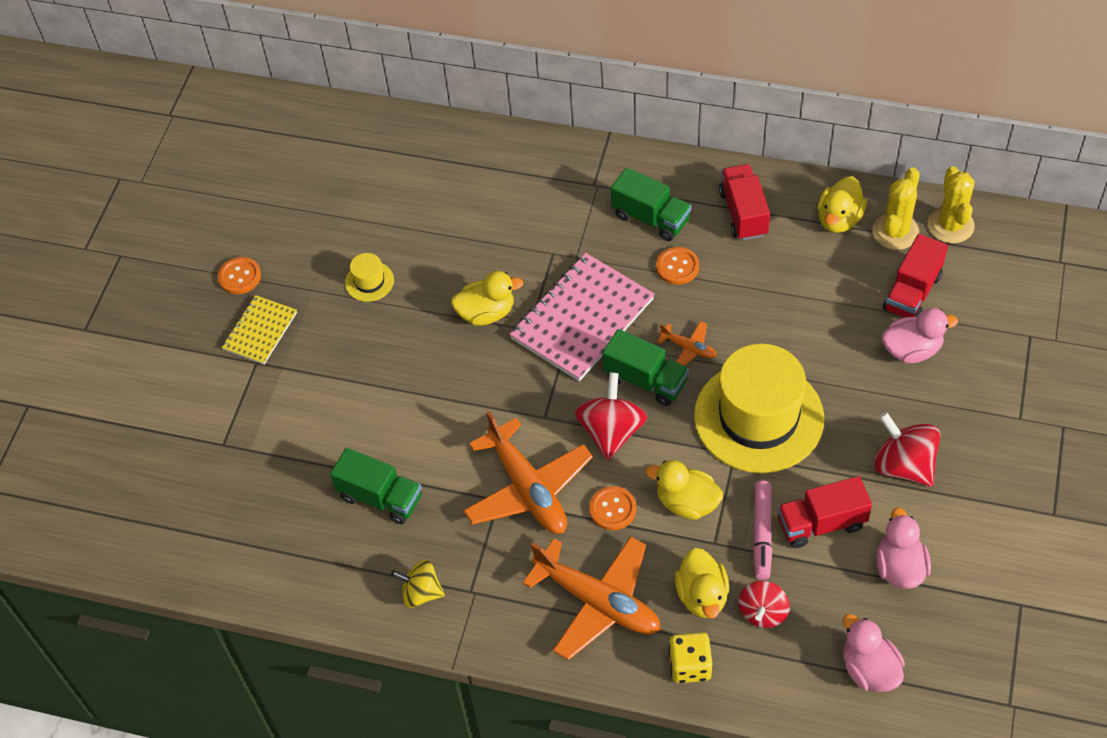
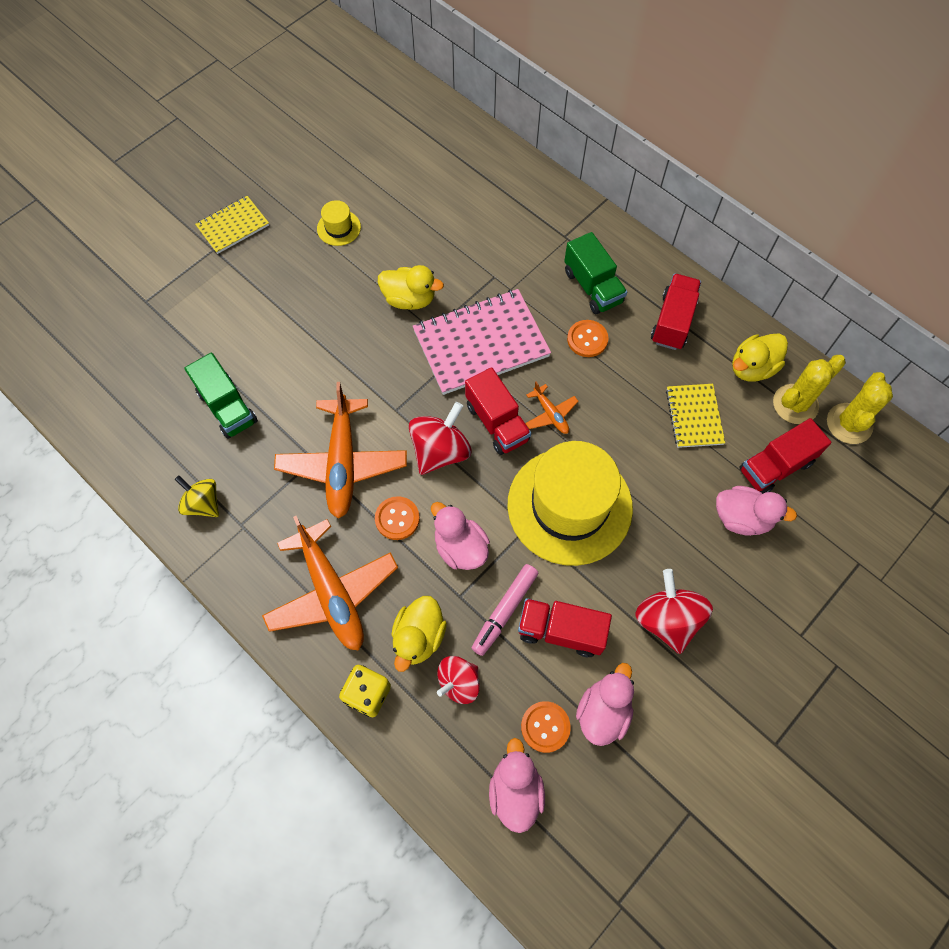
camera: 25 degrees right, 10 degrees up
(239, 276) = (248, 176): orange button -> orange button (545, 727)
(645, 380) = (497, 422): green truck -> red truck
(686, 503) = (460, 547): yellow duck -> pink duck
(816, 286) = (694, 416): none -> yellow notebook

